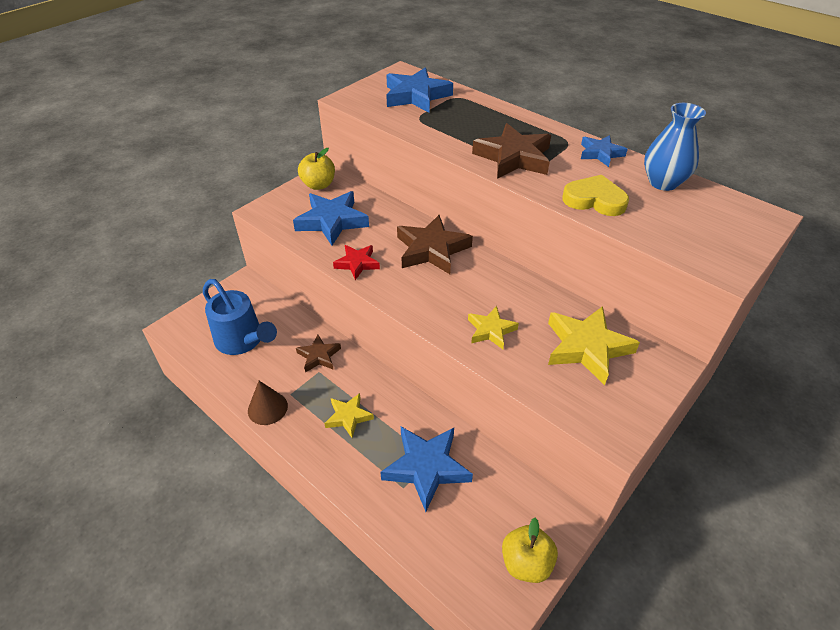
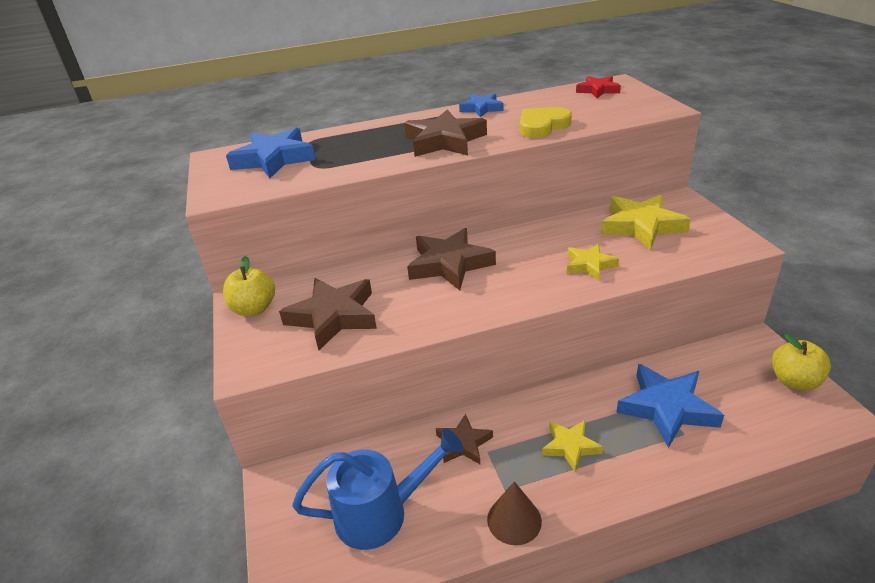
camera: 55 degrees left, 10 degrees down
(332, 221) = (333, 316): blue star -> brown star
(357, 263) = (425, 318): red star -> red star (598, 90)
(663, 182) = (545, 99): blue vase -> none

